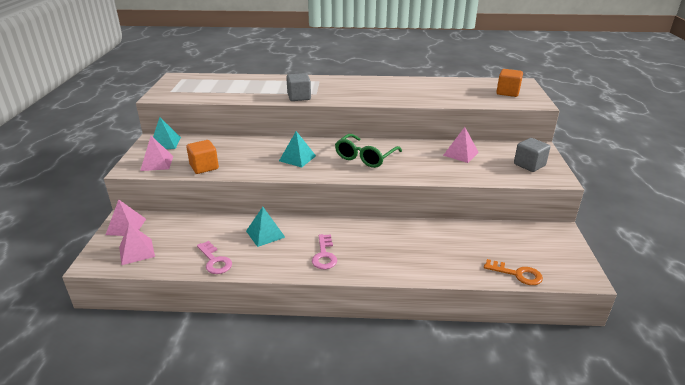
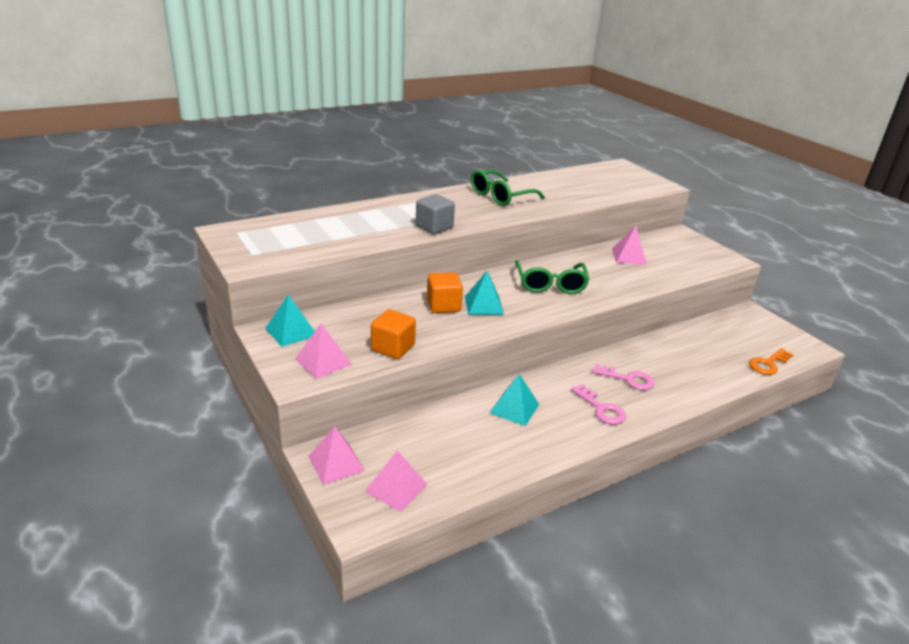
camera: 35 degrees left, 0 degrees up
(214, 261) = (502, 460): pink key -> pink key (627, 379)
(379, 87) = (500, 196): none -> green glasses
(507, 92) = (625, 179): orange cube -> orange cube (443, 305)
(517, 274) = (768, 364): orange key -> orange key turned 150 degrees clockwise
(529, 165) = (696, 253): grey cube -> none

